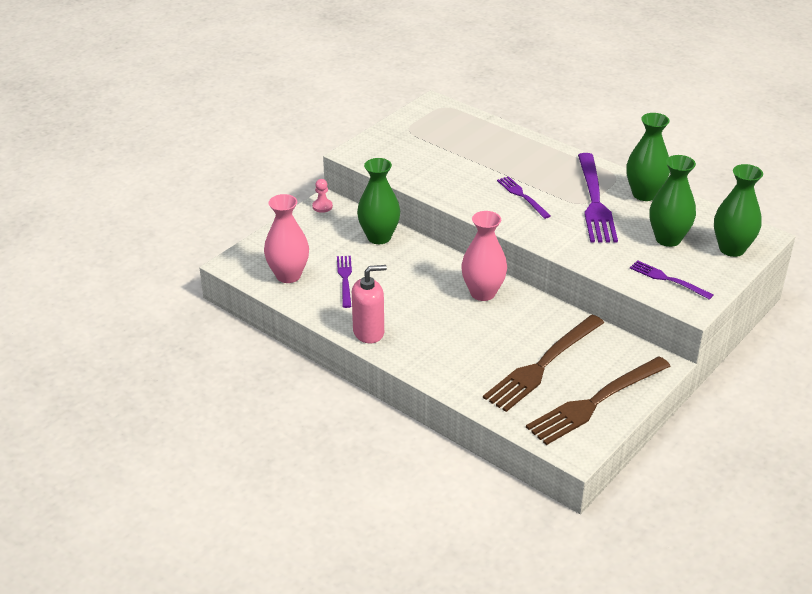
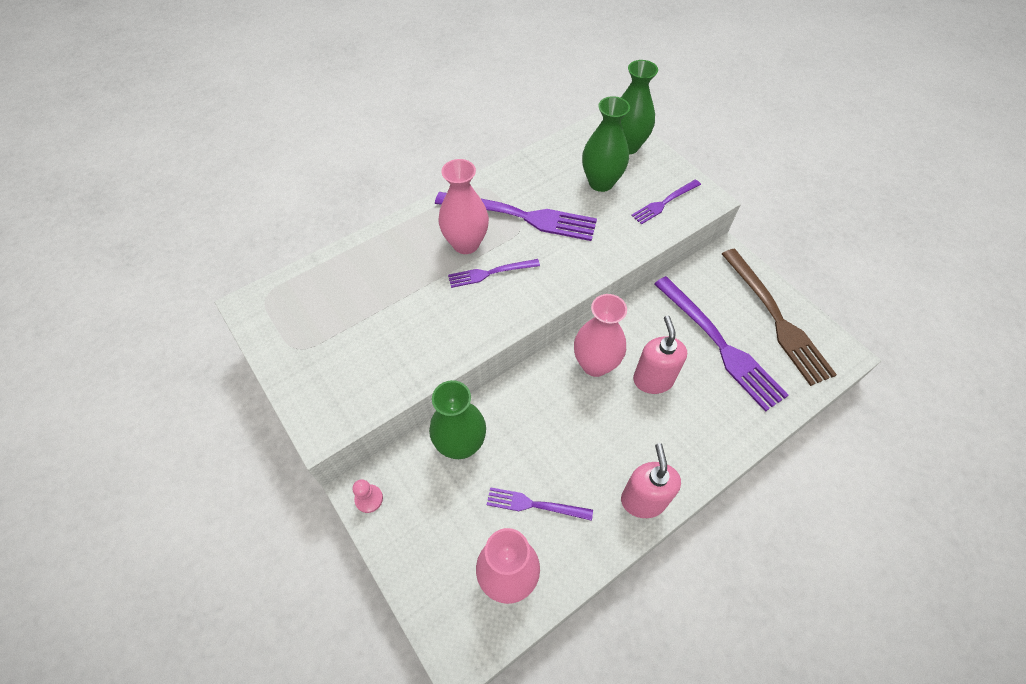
camera: 75 degrees left, 20 degrees up
(483, 327) = (653, 380): none -> pink soap dispenser
(542, 365) = (720, 345): brown fork -> purple fork
(545, 179) = (466, 244): none -> pink vase
(644, 194) = (522, 176): green vase -> none

